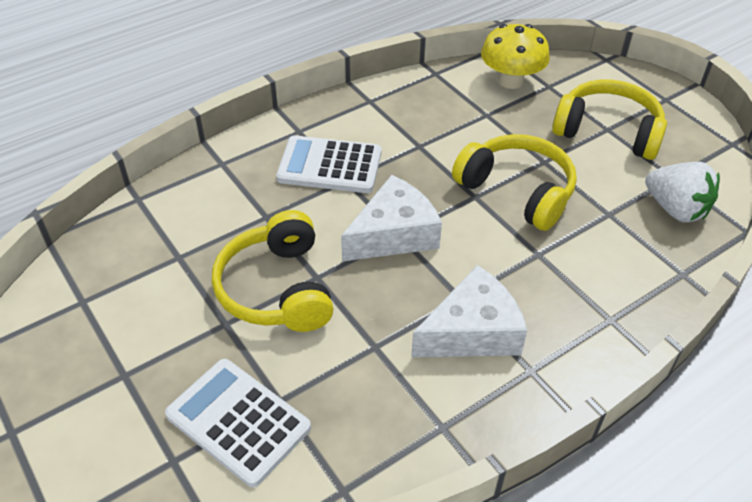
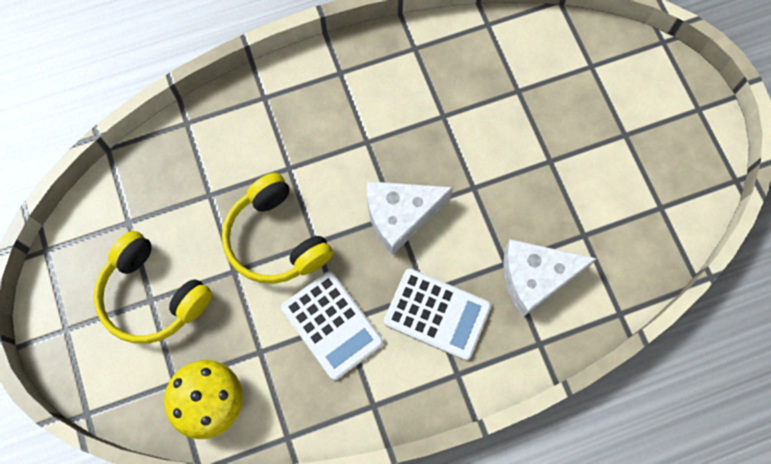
camera: 165 degrees left, 25 degrees up
(238, 421) = (547, 82): white calculator -> white calculator (332, 325)
(277, 289) = (507, 183): yellow headphones -> none
(472, 332) = (369, 111): white cheese -> white cheese (535, 277)
(675, 209) = (151, 185): white strawberry -> none

